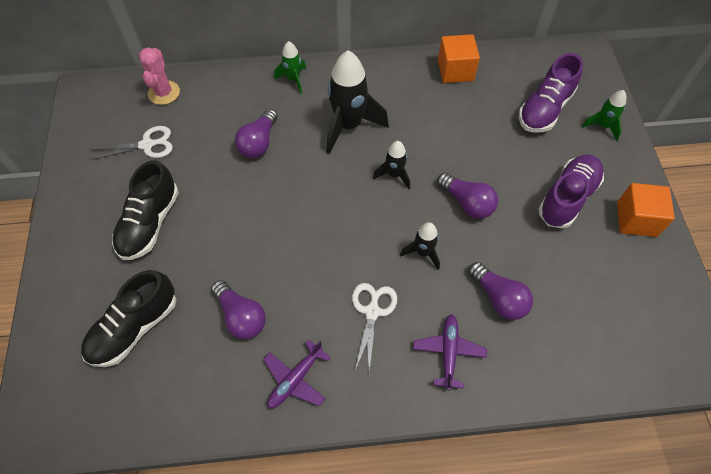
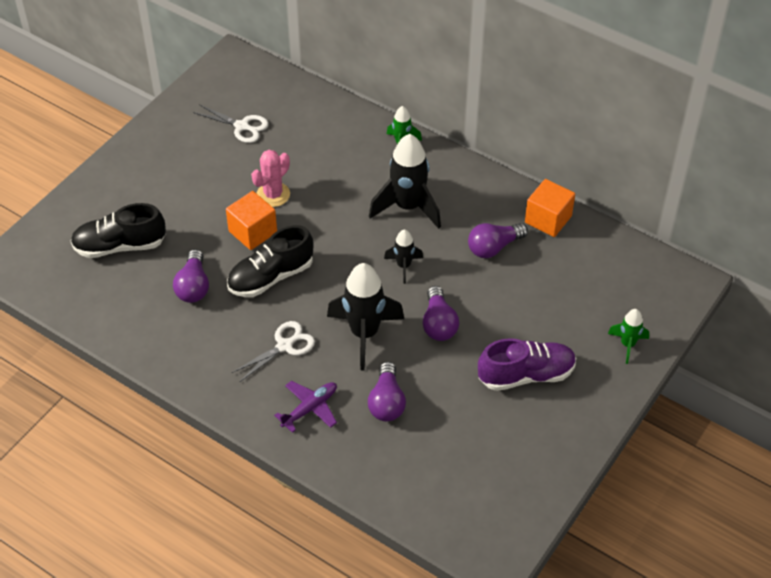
camera: 40 degrees right, 10 degrees down
(150, 223) = (192, 184): black shoe -> black shoe (271, 277)
(164, 93) = (291, 94): pink cactus -> pink cactus (273, 194)
(259, 142) = (324, 176): purple light bulb -> purple light bulb (494, 247)
(295, 379) = (189, 349): purple plane -> none
(423, 252) = (364, 334): black rocket -> black rocket, size x1.91
(545, 109) = (591, 299): purple shoe -> none
(636, 219) = (566, 429): orange cube -> orange cube (253, 232)

